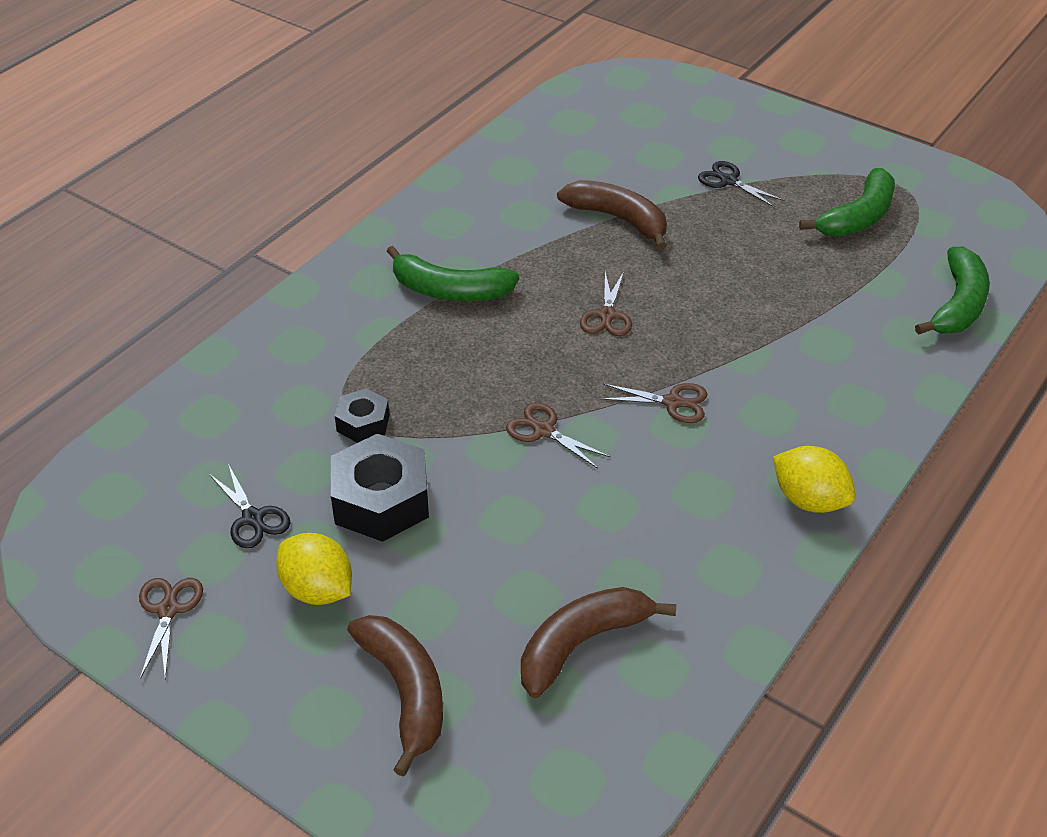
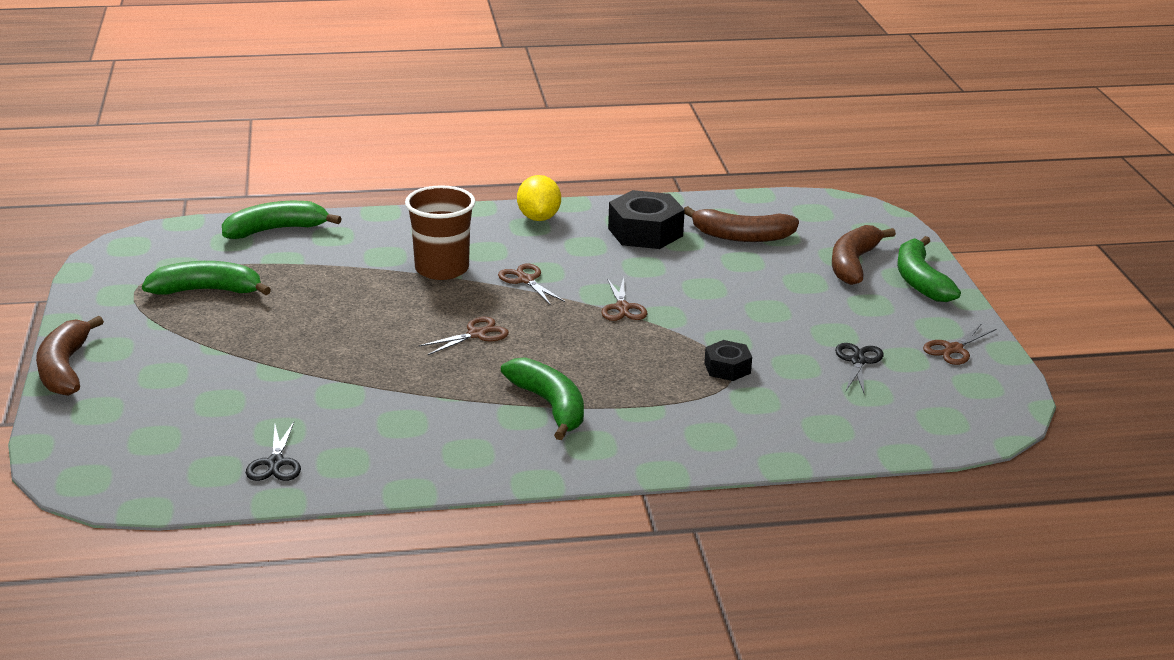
camera: 135 degrees left, 15 degrees down
(299, 720) = (920, 281): none -> green banana
(317, 590) = (855, 315): yellow lemon -> none
(381, 500) = (768, 330): black nut -> black nut (645, 232)
(618, 219) = (348, 379): brown banana -> brown banana (65, 368)
(728, 181) = (222, 356): black scissors -> black scissors (275, 463)
(757, 362) = (442, 269): none -> brown cup

